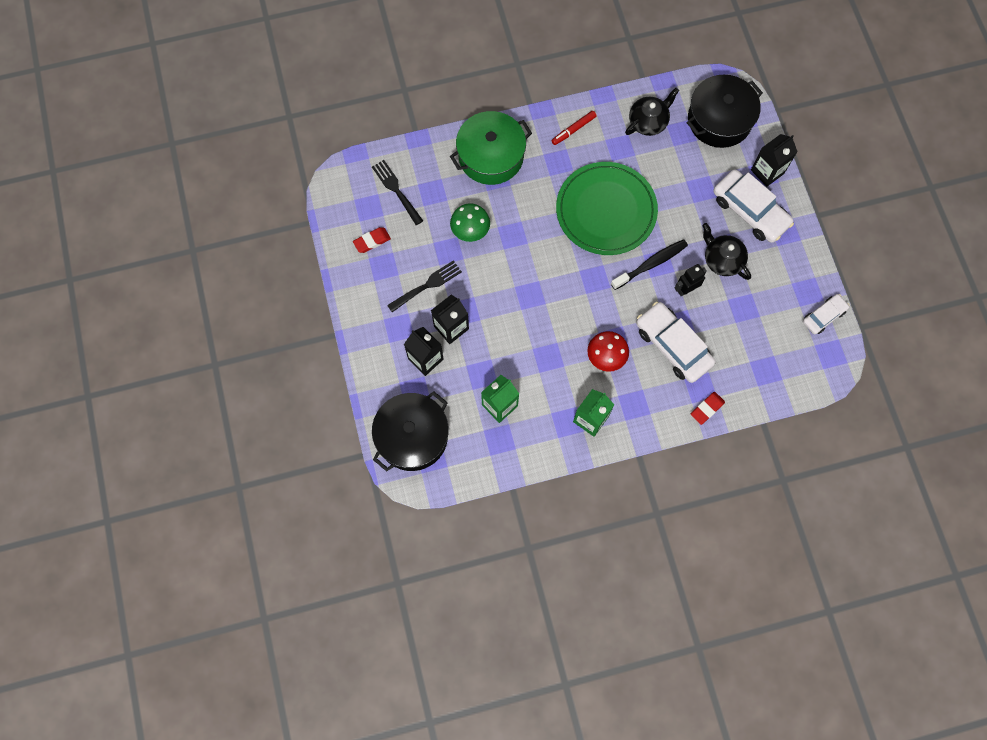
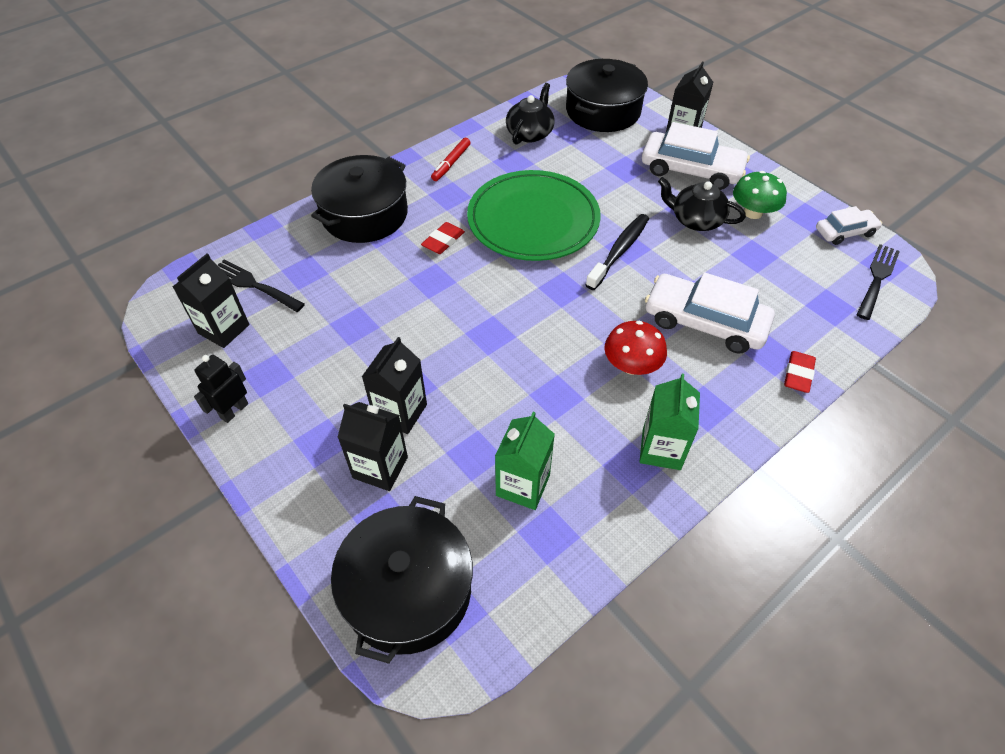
camera: 25 degrees left, 20 degrees down
(367, 219) = (223, 329): none -> black carton
(372, 241) = (239, 351): red eraser -> red eraser (443, 241)
(427, 285) = (342, 374): black fork -> black fork (877, 278)
(470, 230) = (374, 293): green mushroom -> green mushroom (753, 212)
(491, 156) = (365, 214): green pot -> black pot
(686, 289) = (677, 260): black robot -> black robot (234, 410)
(823, 316) = (845, 232): white car -> white car turned 45 degrees clockwise

